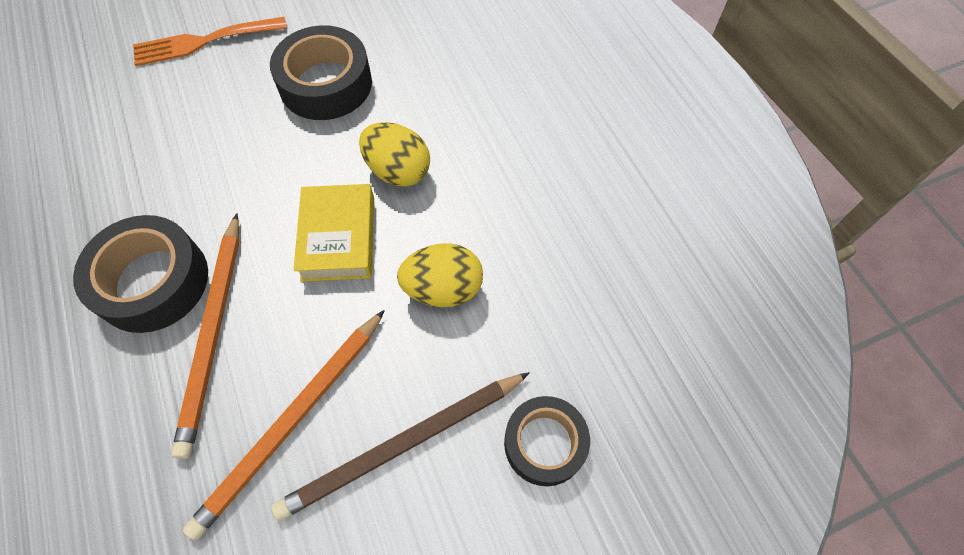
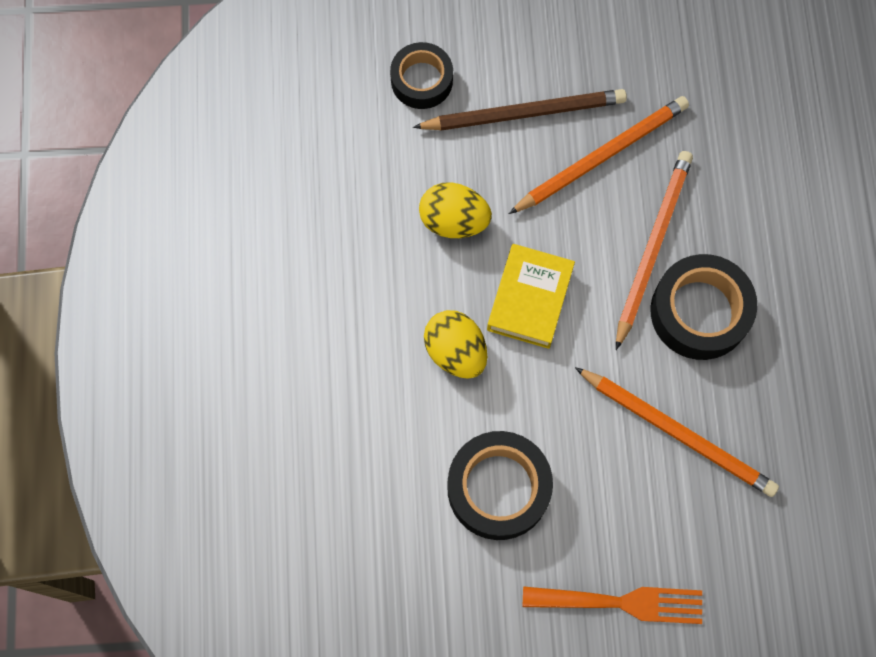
camera: 160 degrees left, 10 degrees up
(167, 168) = (677, 432): none -> orange pencil

